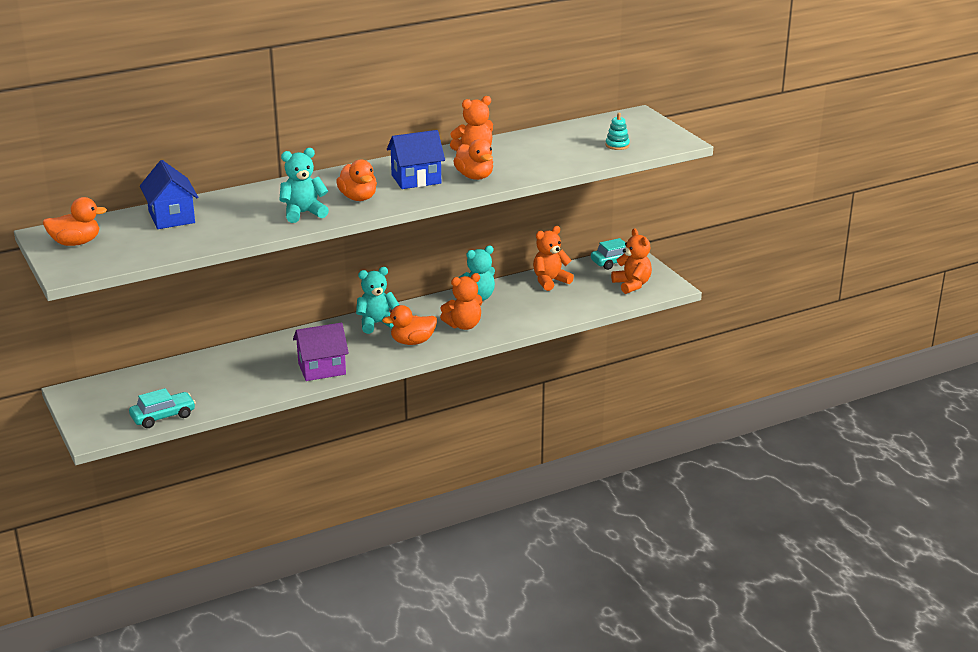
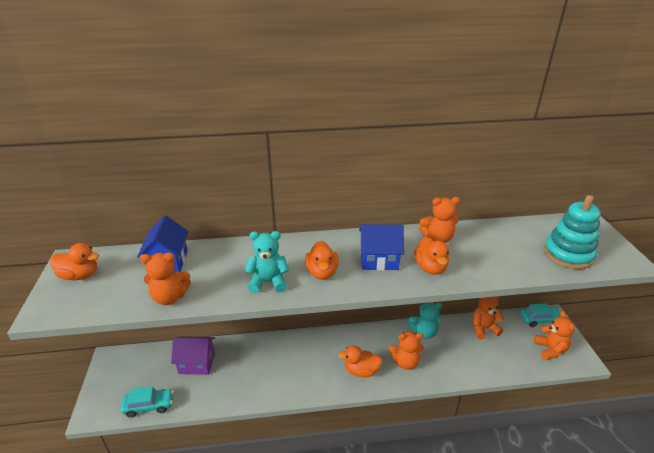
camera: 20 degrees right, 5 degrees up
(202, 240) = (170, 297): none -> orange teddy bear
(322, 369) = (283, 383): purple house -> purple house (197, 363)
(376, 324) = (342, 342): turquoise teddy bear -> none
(617, 145) = (568, 254): turquoise stacking toy -> turquoise stacking toy, size x2.21

